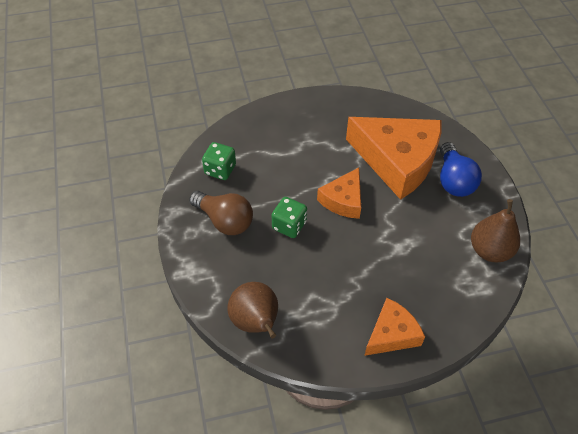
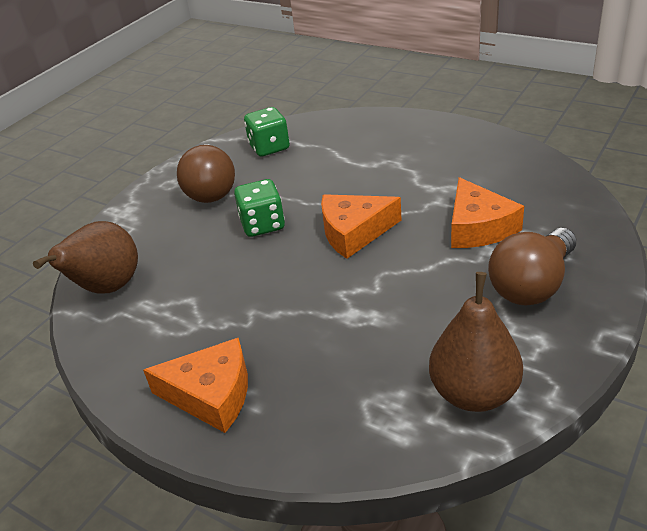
camera: 50 degrees right, 15 degrees down
(397, 161) = (478, 227): orange cheese -> orange cheese, size x0.53
(453, 180) = (532, 285): blue light bulb -> brown light bulb

